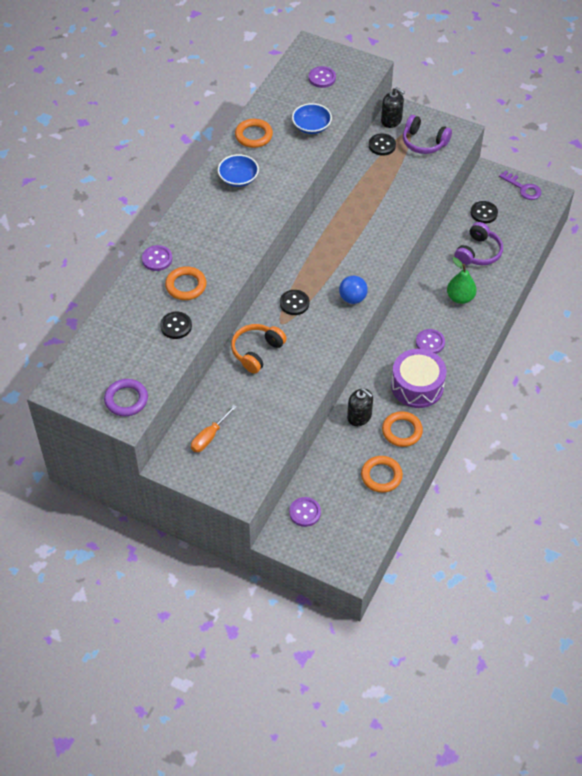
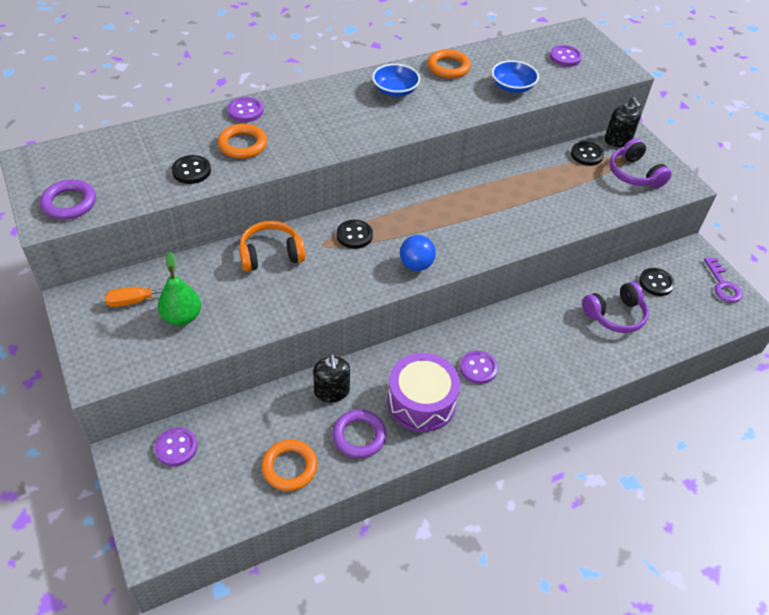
camera: 35 degrees right, 5 degrees down
(402, 431) = (359, 436): orange ring -> purple ring
(460, 297) = (554, 345): green pear -> green pear (182, 317)

